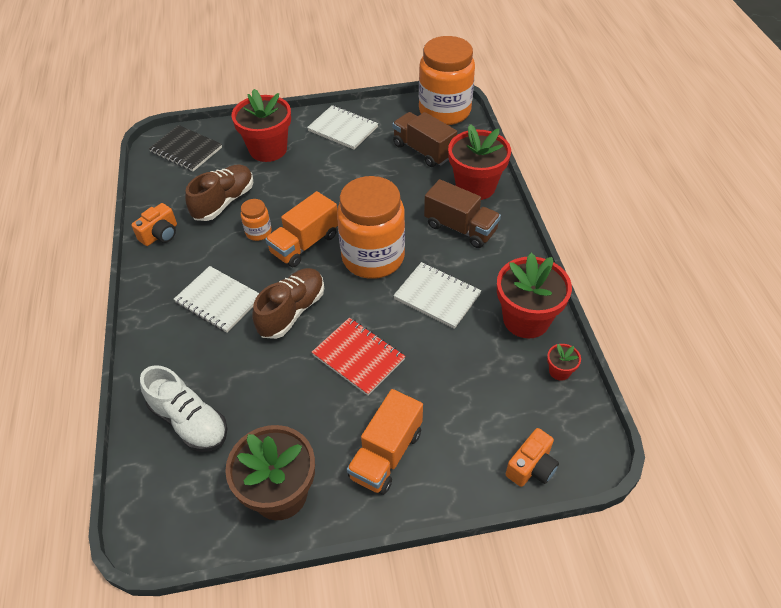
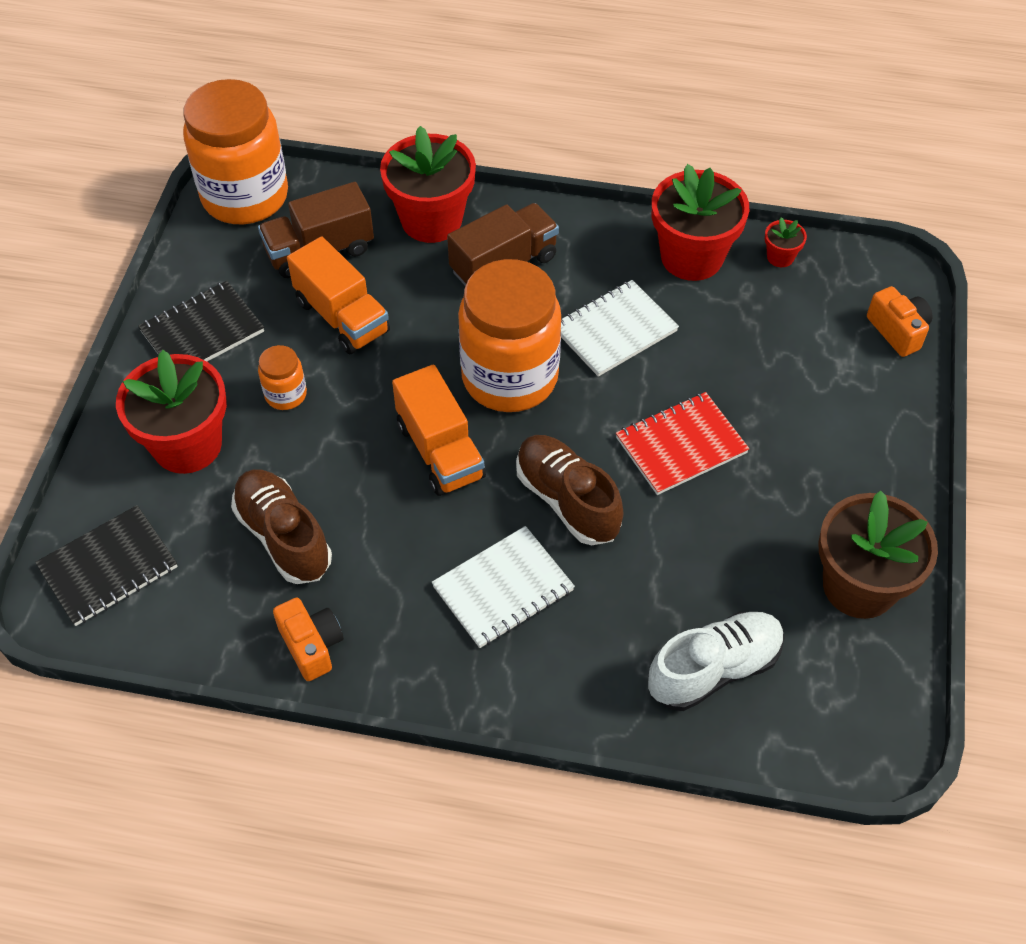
camera: 70 degrees left, 5 degrees up
(258, 232) = (382, 504): orange jar -> orange jar (286, 394)
(343, 129) = (202, 331): white notebook -> black notebook
(386, 454) = (838, 460): orange truck -> orange truck (342, 317)

